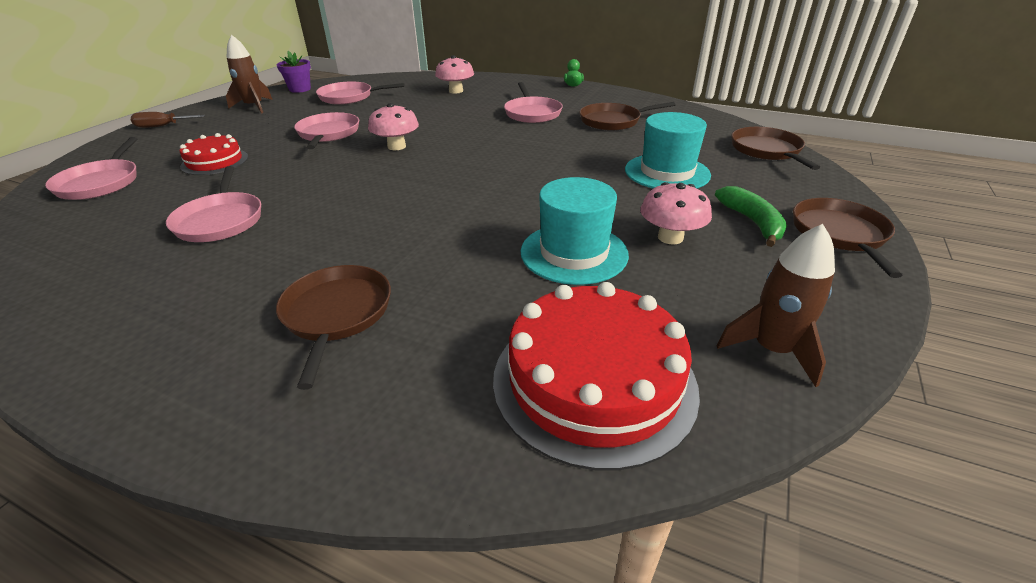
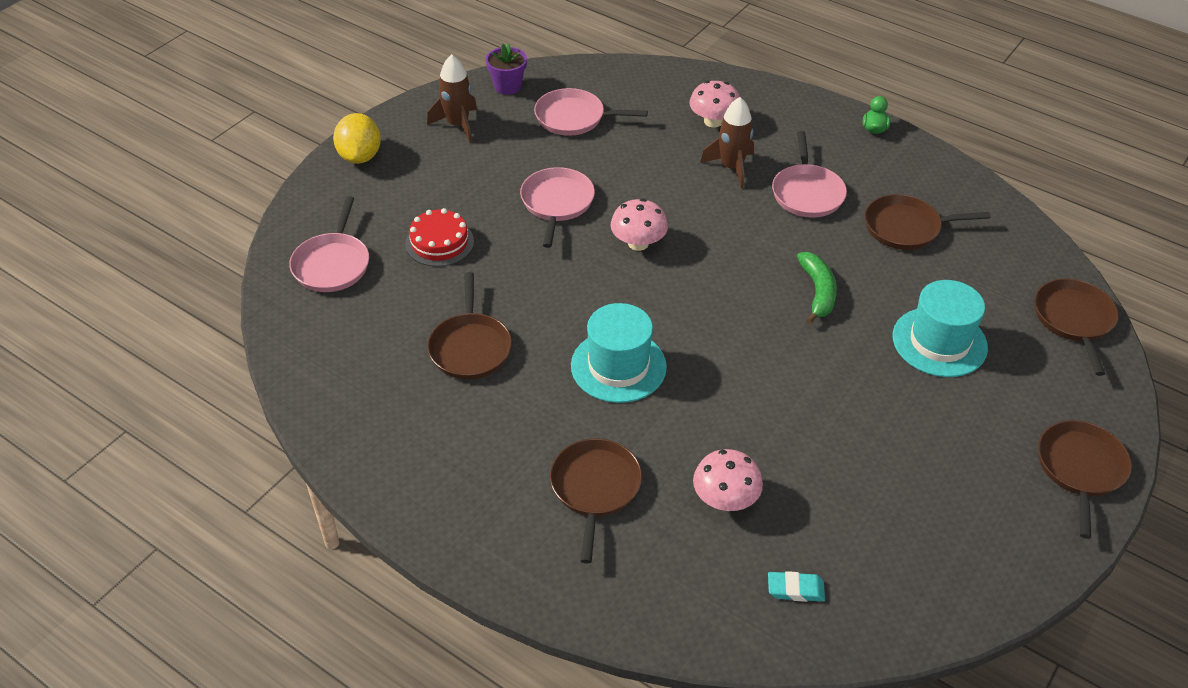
camera: 10 degrees right, 10 degrees up
(162, 126) = (360, 156): brown screwdriver -> yellow lemon
(220, 220) = (470, 347): pink pan -> brown pan
(574, 253) = (808, 450): turquoise hat -> turquoise hat (618, 366)
(594, 381) = (795, 589): red cake -> turquoise eraser
(670, 237) = (908, 445): pink mushroom -> pink mushroom (725, 499)
(752, 222) = (999, 437): green banana -> green banana (818, 292)
(771, 349) = (946, 586): brown rocket -> brown rocket (731, 167)

